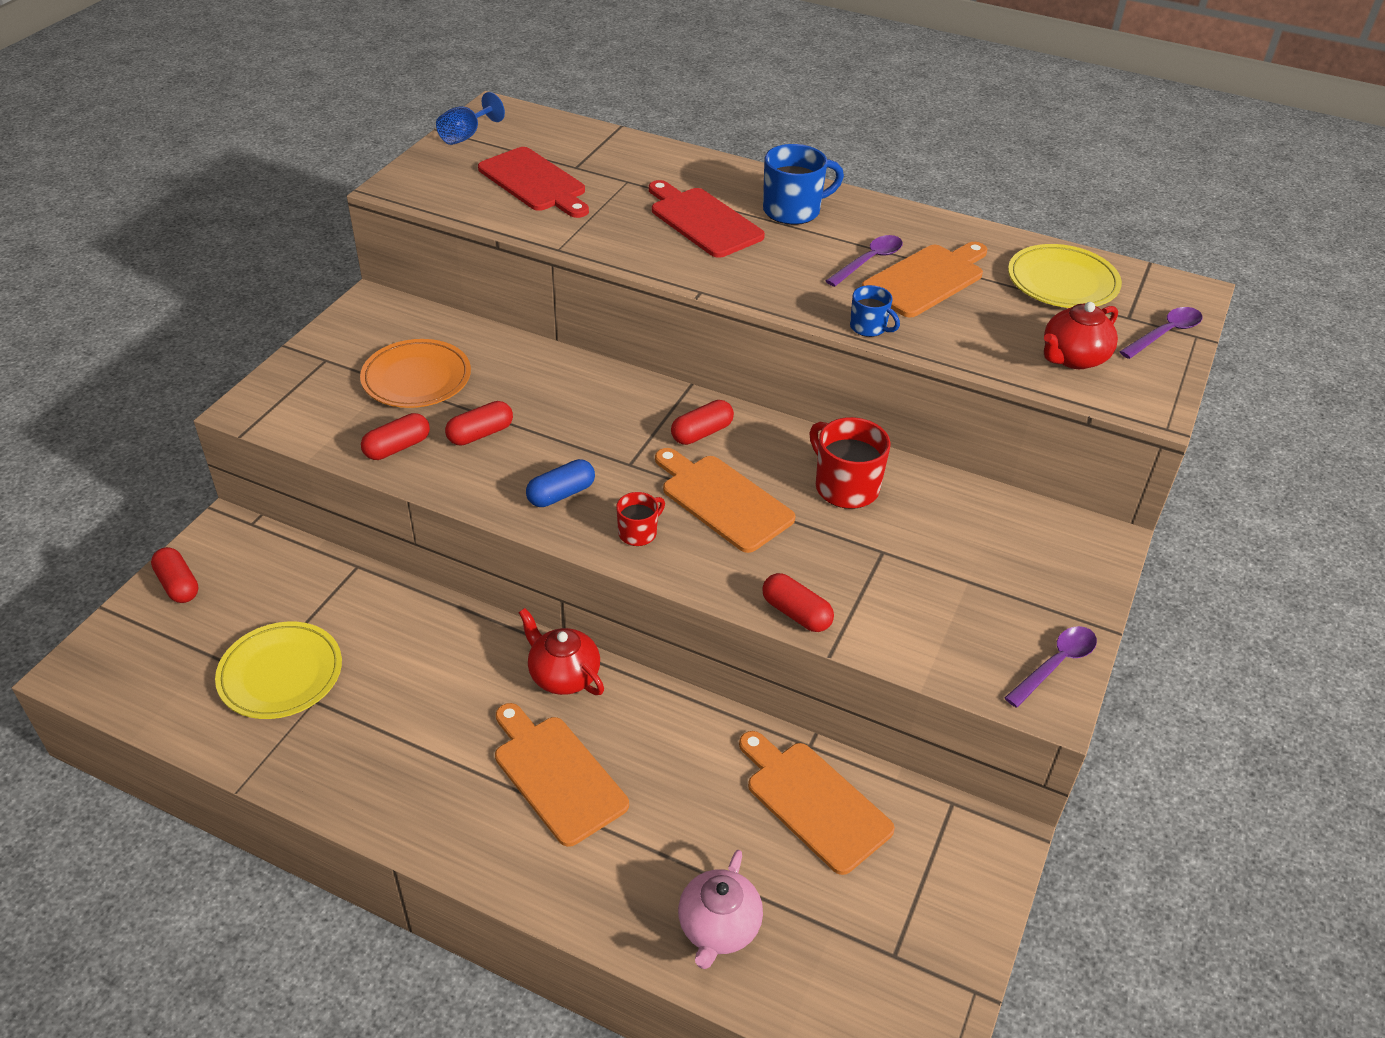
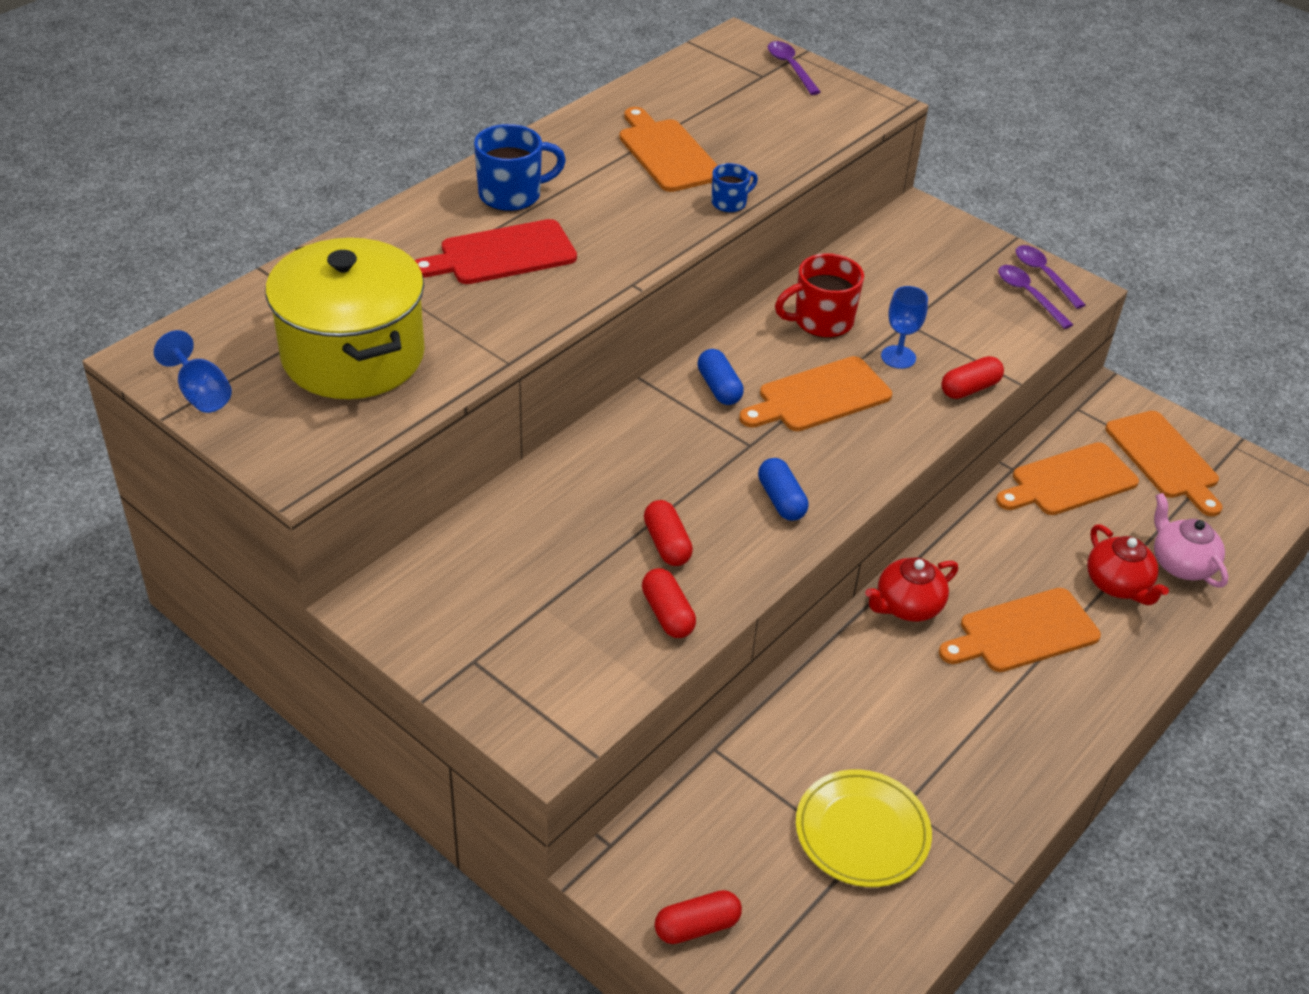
camera: 75 degrees left, 0 degrees up
(416, 378) = (546, 582): orange plate -> none
(534, 182) = (353, 356): red cutting board -> yellow pot
(638, 533) = (849, 459): red mug -> none
(702, 433) = (719, 388): red capsule -> blue capsule
(718, 927) = (1181, 564): pink teapot -> pink teapot turned 150 degrees counterclockwise
(793, 210) = (512, 195): blue mug -> blue mug turned 75 degrees clockwise
(818, 550) = (898, 357): none -> blue goblet
(869, 261) = (624, 175): purple spoon -> purple spoon (1028, 295)
(905, 903) = (1164, 459): none -> orange cutting board
(1062, 282) = (700, 89): yellow plate -> none
(1073, 358) = (808, 117): red teapot -> red teapot (1117, 585)

